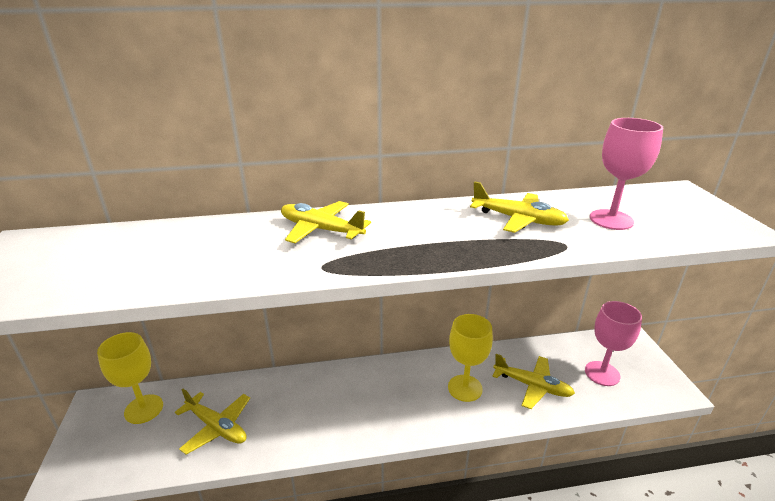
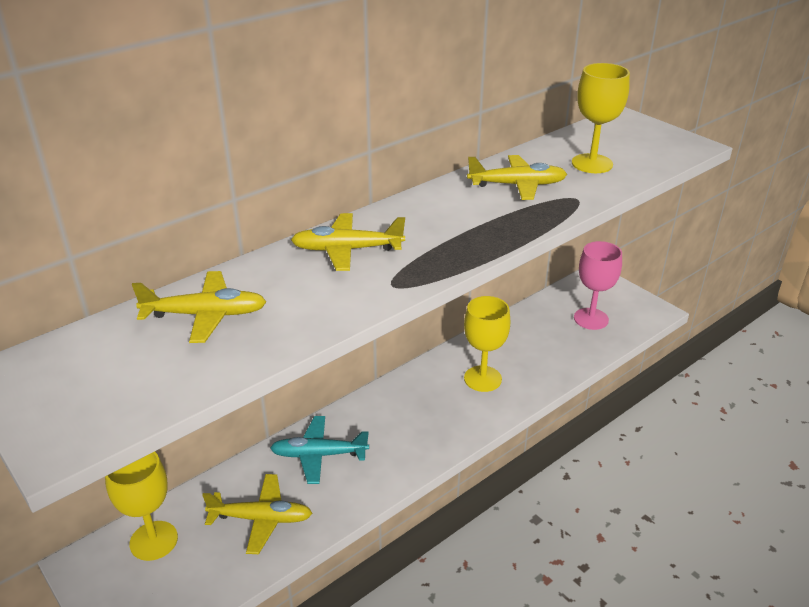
camera: 30 degrees left, 5 degrees up
(294, 396) = (319, 455): none -> turquoise plane
(532, 386) = (540, 353): yellow plane -> yellow plane (205, 315)
(611, 220) = (592, 164): pink goblet -> yellow goblet

